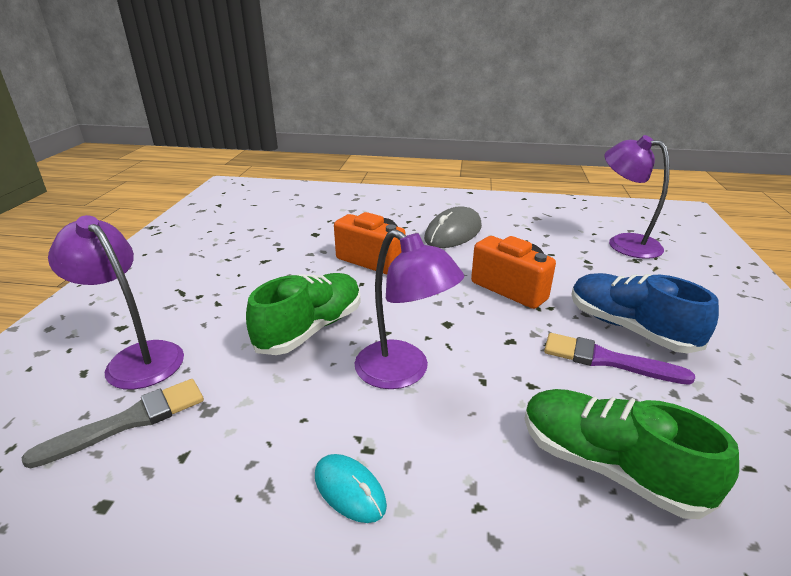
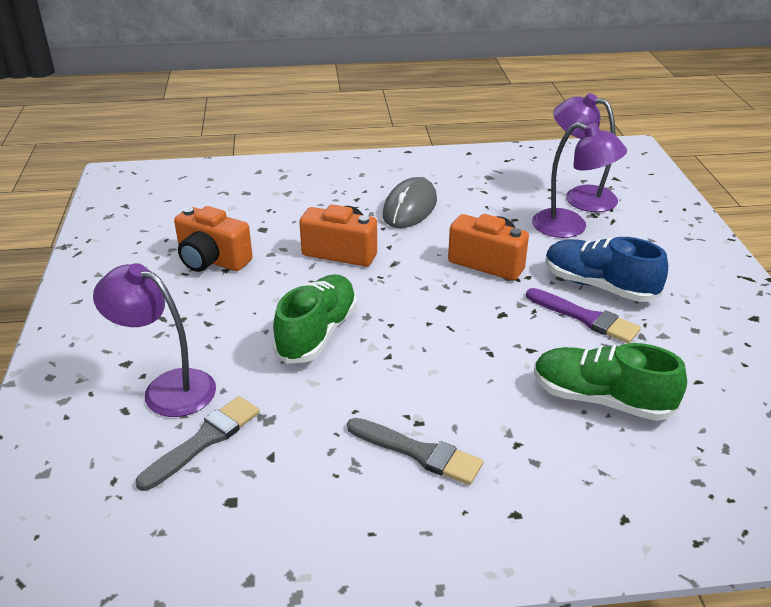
camera: 15 degrees left, 5 degrees up
(257, 252) = (212, 260): none -> orange camera
(349, 490) = (418, 452): turquoise mouse -> grey brush
(403, 372) = (420, 358): purple lamp -> purple lamp (570, 227)
(607, 360) = (585, 318): purple brush -> purple brush turned 150 degrees counterclockwise

